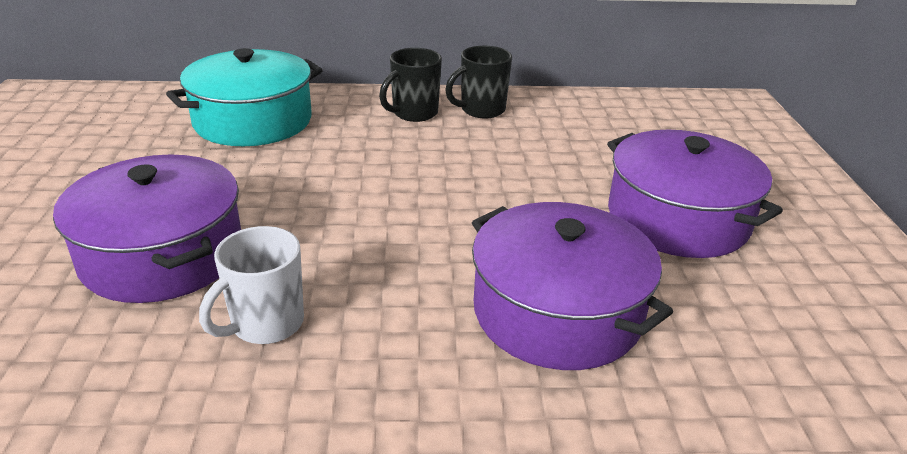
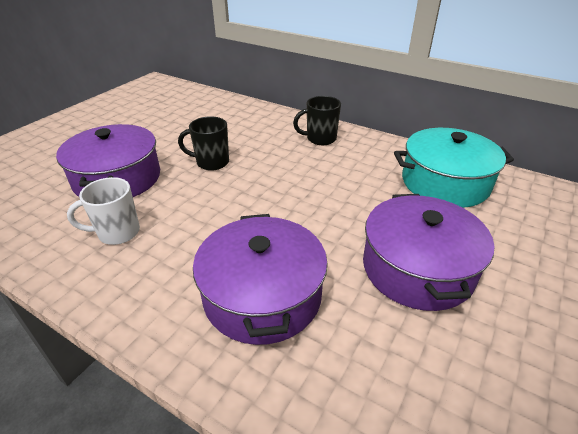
camera: 35 degrees right, 5 degrees up
(253, 121) = (231, 120): turquoise pot -> turquoise pot (445, 182)
(481, 110) = (364, 148): black mug -> black mug (211, 162)

